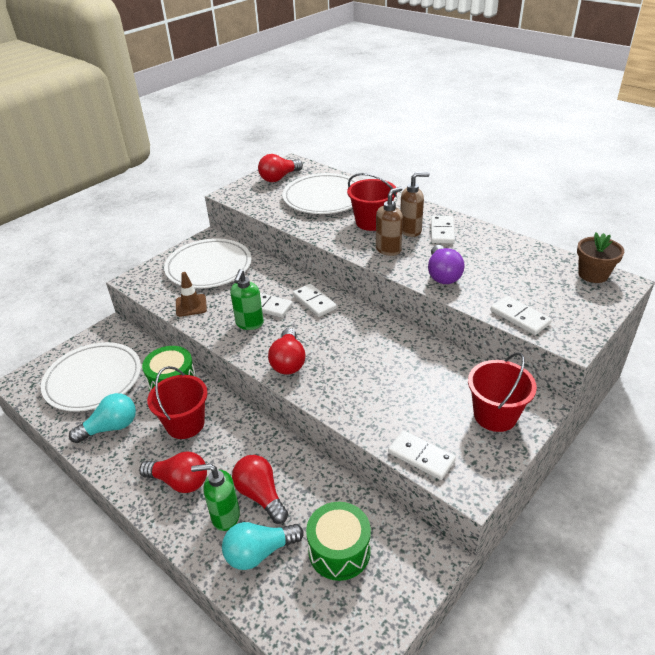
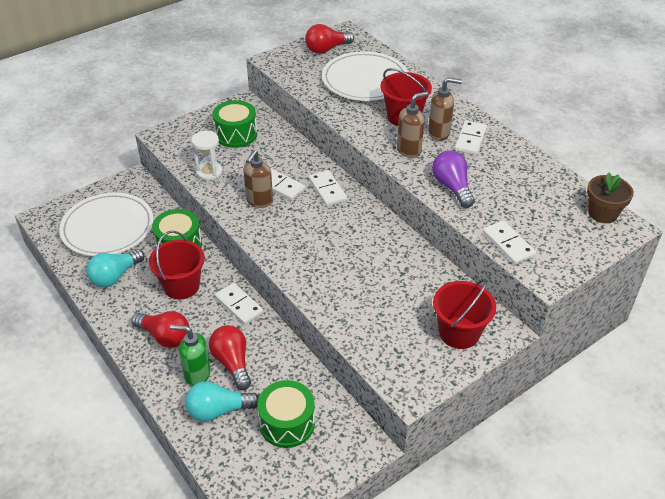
camera: 10 degrees right, 5 degrees up
(111, 427) = (115, 276): turquoise light bulb -> turquoise light bulb turned 150 degrees clockwise
(191, 305) = (209, 172): brown traffic cone -> white hourglass
(209, 267) = (236, 134): white plate -> green drum
(249, 324) = (259, 201): green soap dispenser -> brown soap dispenser
(288, 362) = (285, 246): red light bulb -> none
(421, 457) = (376, 356): white domino -> white domino (239, 305)
(442, 275) = (452, 187): purple light bulb -> purple light bulb turned 150 degrees clockwise

